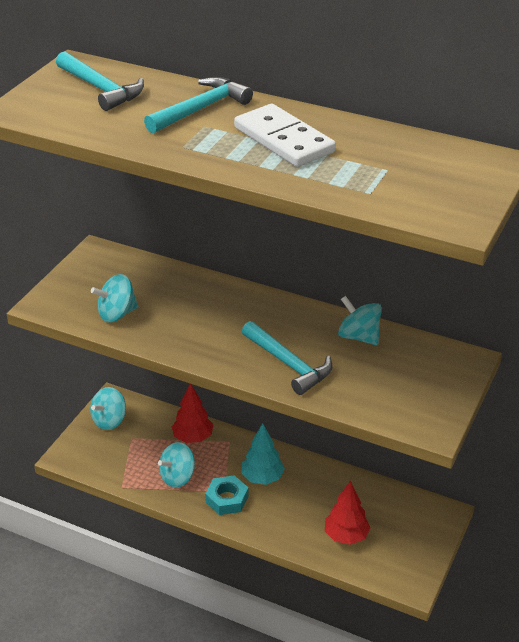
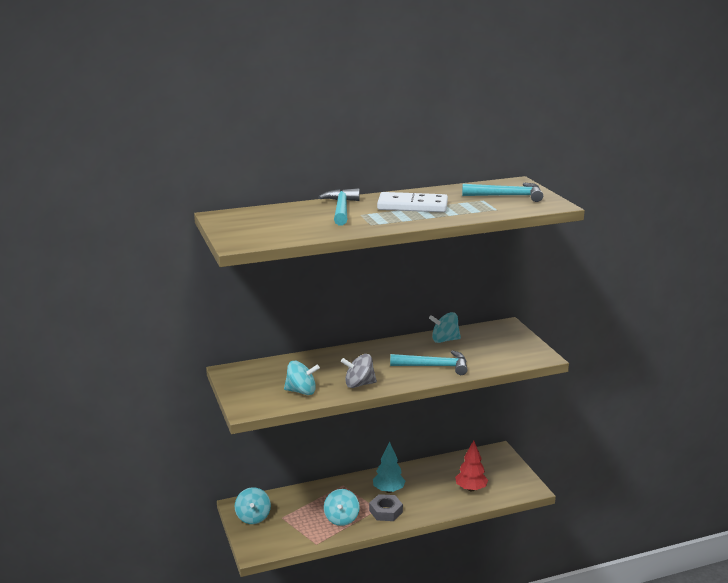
camera: 45 degrees left, 15 degrees down
(101, 89) = (264, 219): turquoise hammer -> turquoise hammer (507, 196)
(117, 314) = (301, 391): turquoise spinning top -> turquoise spinning top turned 105 degrees counterclockwise
(179, 339) = (359, 384): none -> grey spinning top
(193, 437) = (319, 495): red tree -> none
(227, 499) = (386, 511): turquoise nut -> grey nut

